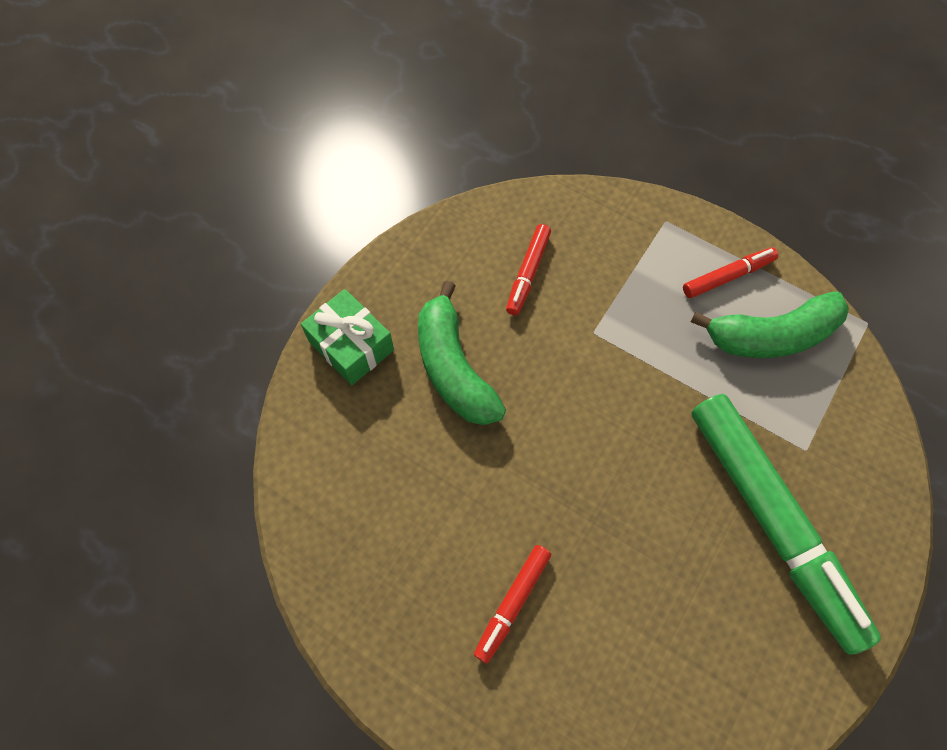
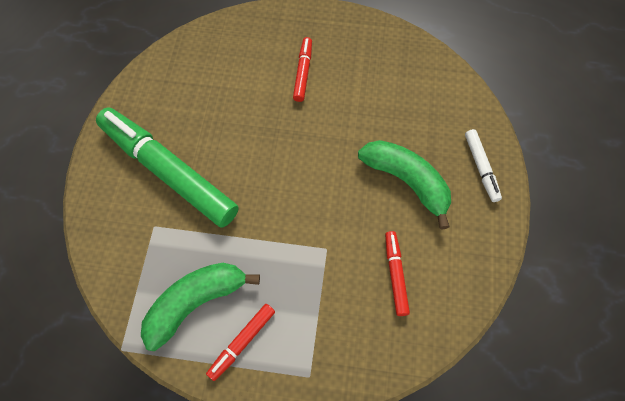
camera: 155 degrees right, 0 degrees up
(351, 346) = (481, 168): green gift -> white marker

